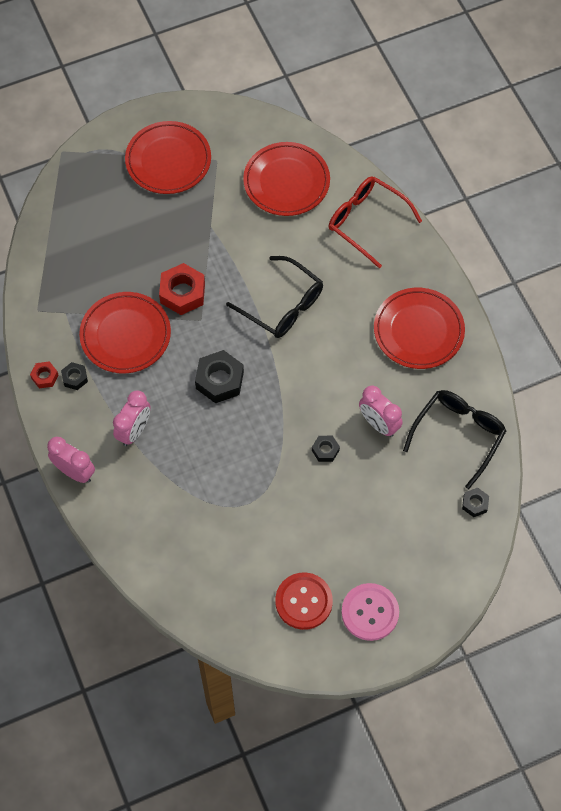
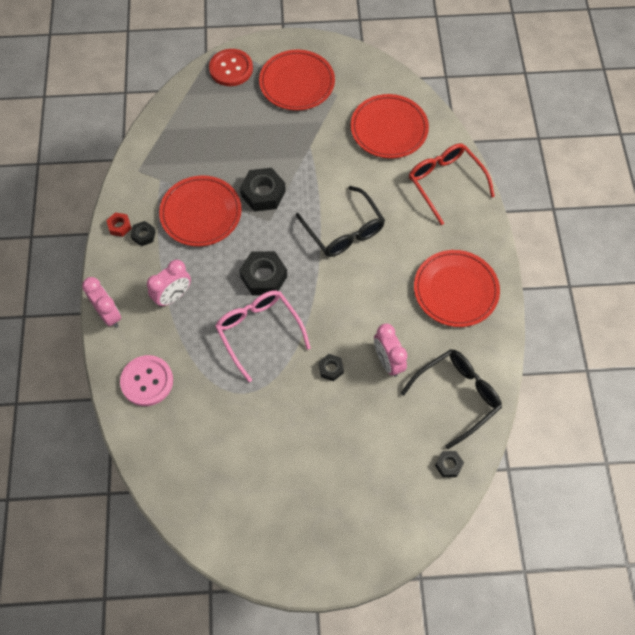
camera: 20 degrees right, 0 degrees up
(182, 293) = (263, 193): red nut -> black nut
(238, 437) = (259, 331): none -> pink glasses
(303, 601) = (256, 500): red button -> red button (231, 69)
(370, 612) = (312, 533): pink button -> pink button (147, 381)

